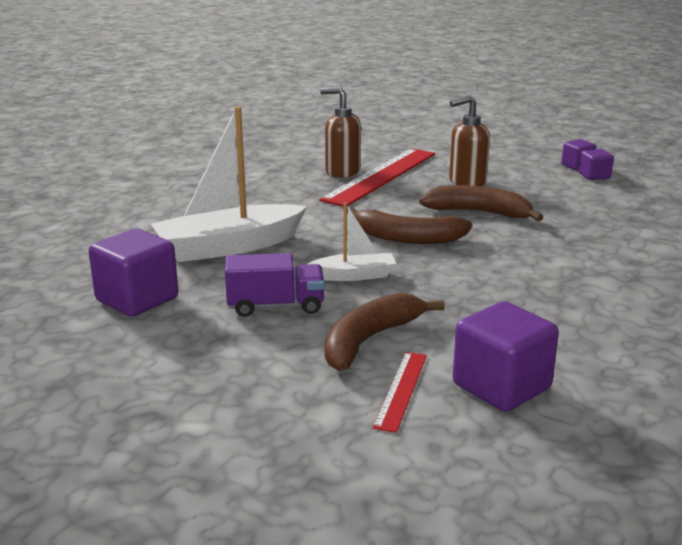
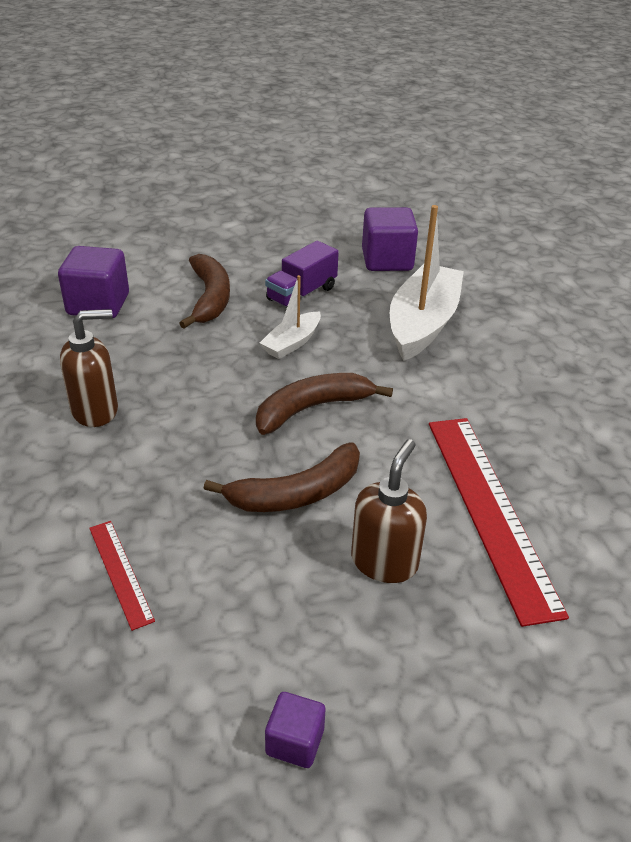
camera: 135 degrees right, 15 degrees up
(342, 172) = (540, 492): brown soap dispenser -> brown soap dispenser (95, 410)
(401, 390) = (154, 278): red ruler -> red ruler (120, 572)
(594, 176) = (241, 712): purple cube -> none

